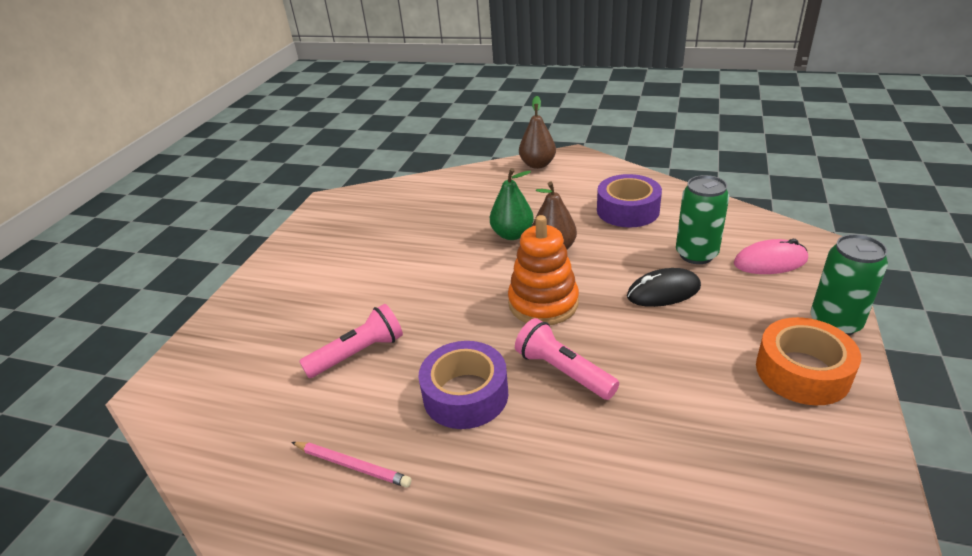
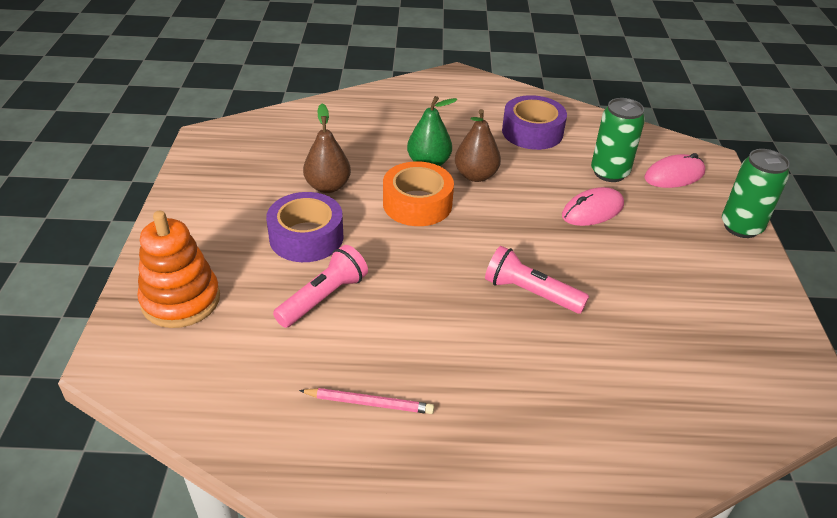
camera: 20 degrees left, 5 degrees up
(465, 394) = (449, 324): purple tape -> purple tape (306, 237)
(537, 164) = (424, 86): brown pear -> brown pear (327, 186)
(543, 303) = (487, 231): orange stacking toy -> orange stacking toy (181, 300)
(663, 292) = (592, 210): black mouse -> pink mouse
(802, 371) = (727, 271): orange tape -> orange tape (417, 204)

